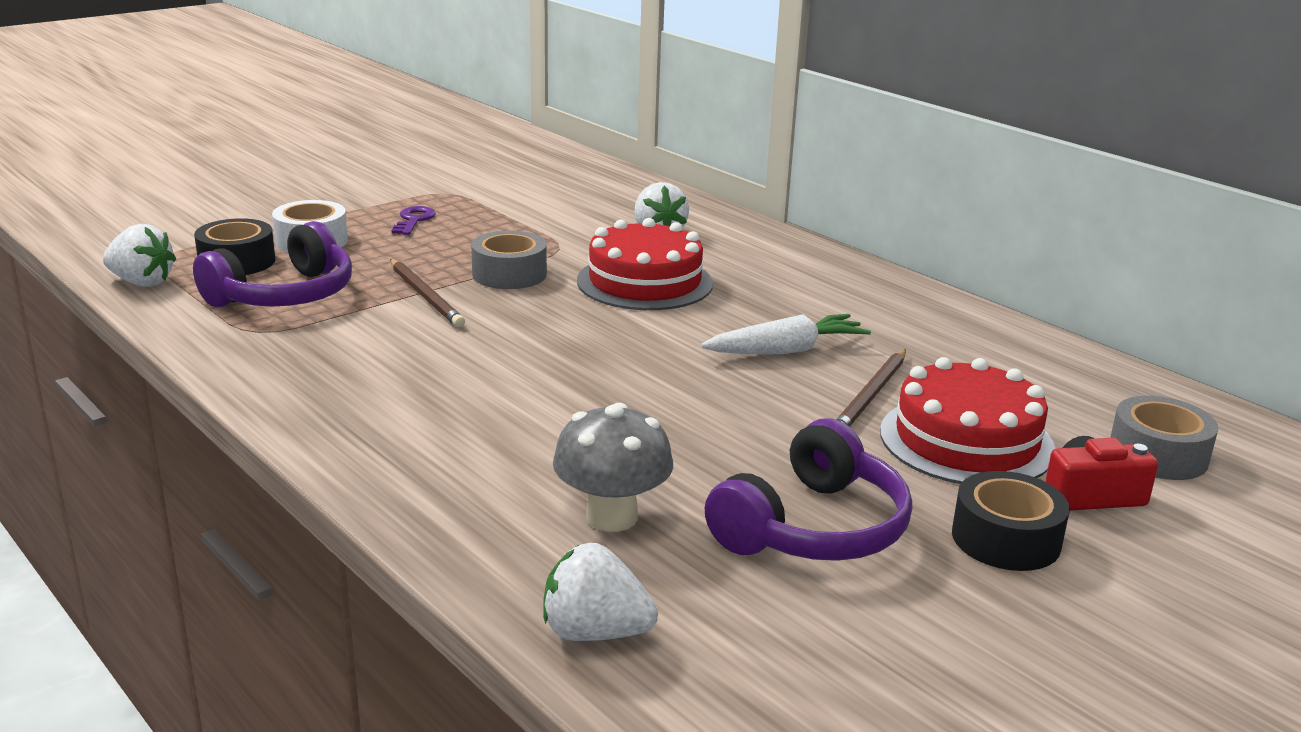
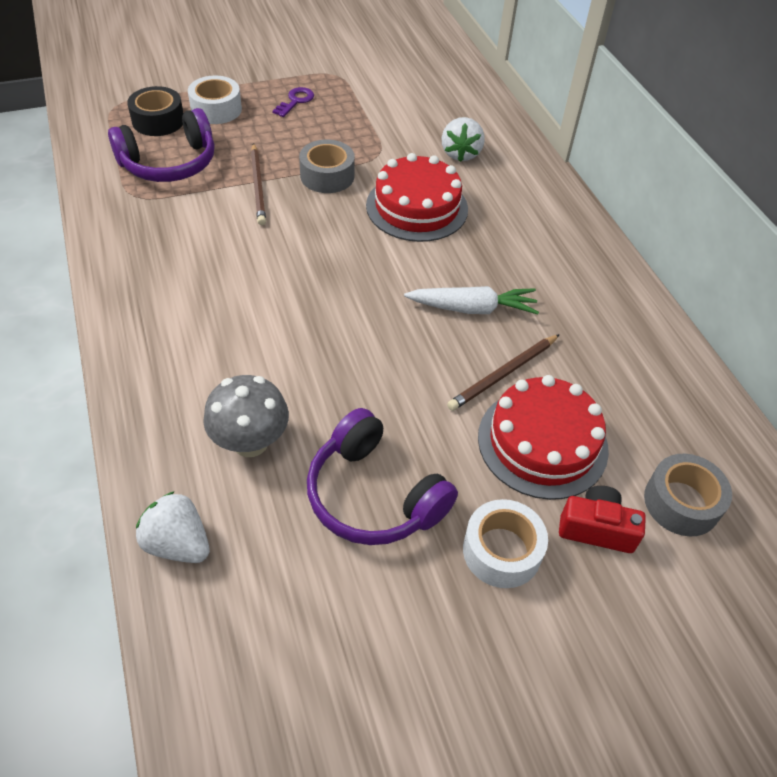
camera: 20 degrees right, 25 degrees up
(142, 282) = (90, 129): white strawberry -> none
(812, 527) = (374, 495): purple headphones -> purple headphones turned 75 degrees clockwise
(1005, 539) = (501, 551): black tape -> white tape

